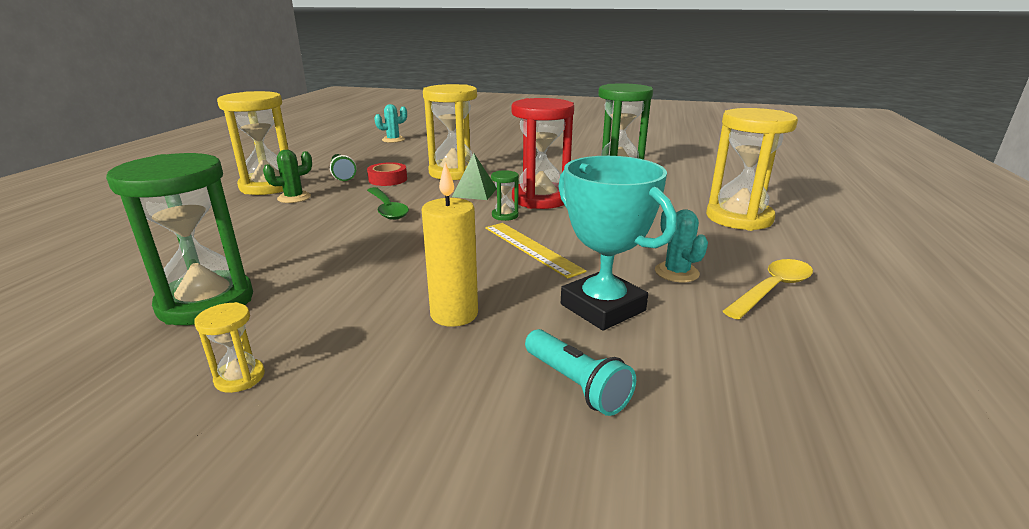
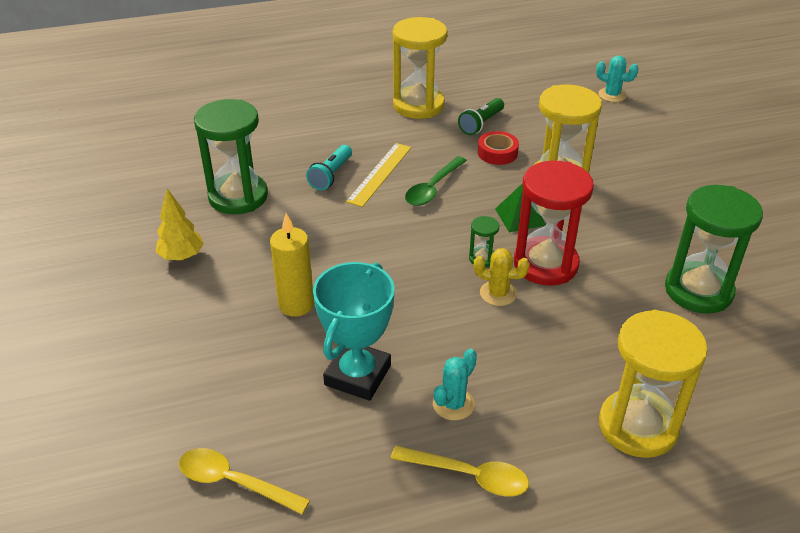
camera: 60 degrees right, 15 degrees up
(240, 378) = (182, 257): yellow hourglass -> yellow tree
(294, 198) = (409, 131): green cactus -> none
(531, 248) = (428, 301): yellow ruler -> yellow ruler (380, 174)
(554, 221) = (498, 293): none -> yellow cactus
(576, 385) = (253, 392): turquoise flashlight -> turquoise flashlight (331, 175)
(739, 448) = (234, 482): none -> yellow spoon

